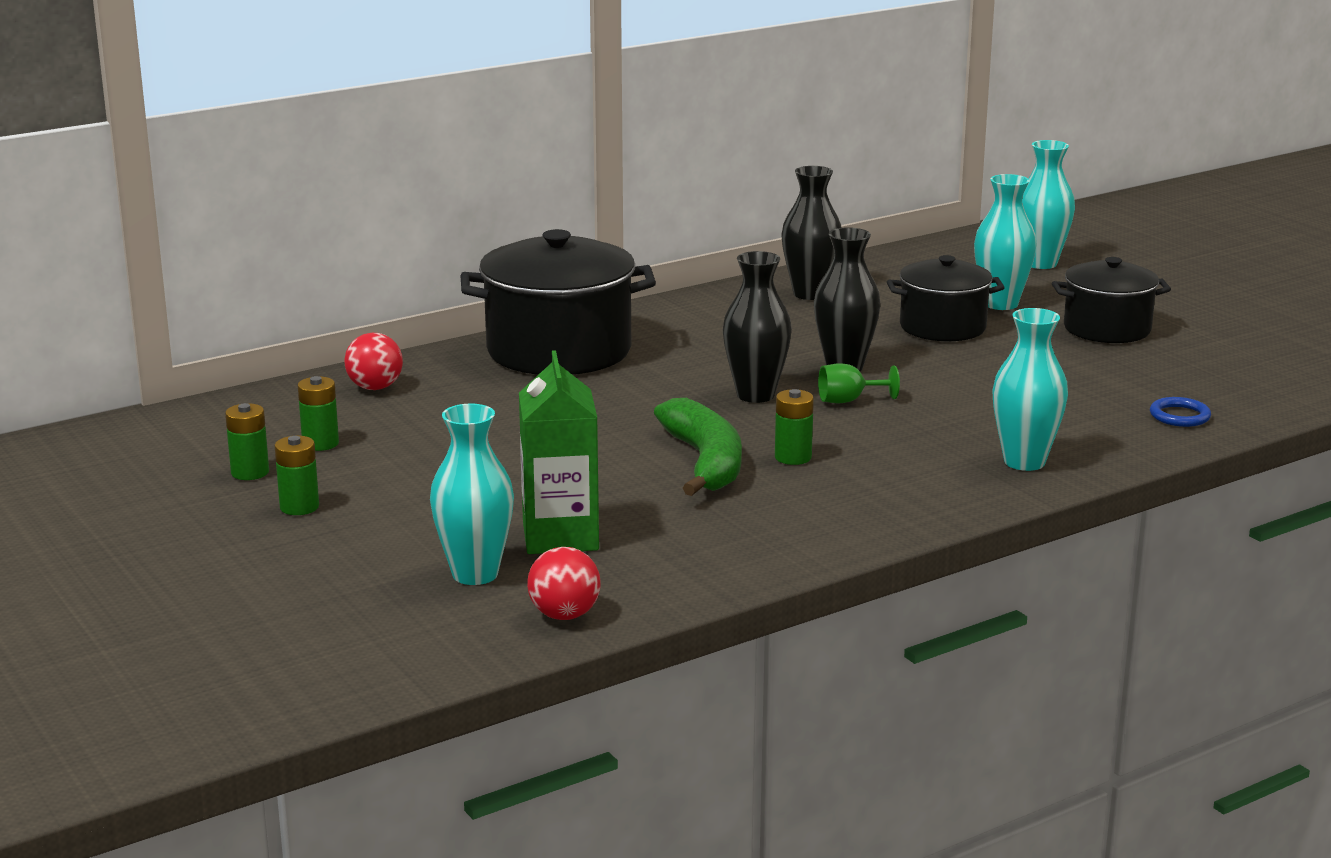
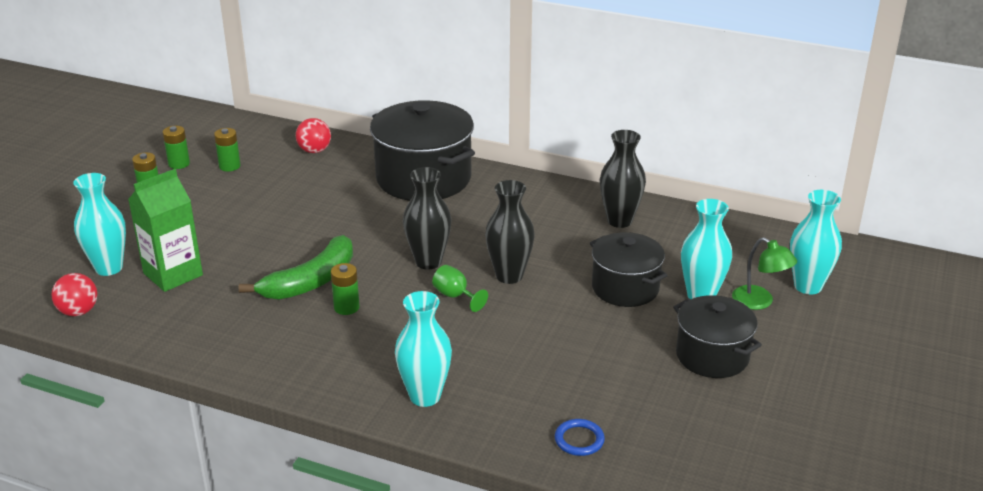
camera: 55 degrees right, 10 degrees up
(1042, 287) = (759, 302): none -> green lamp

